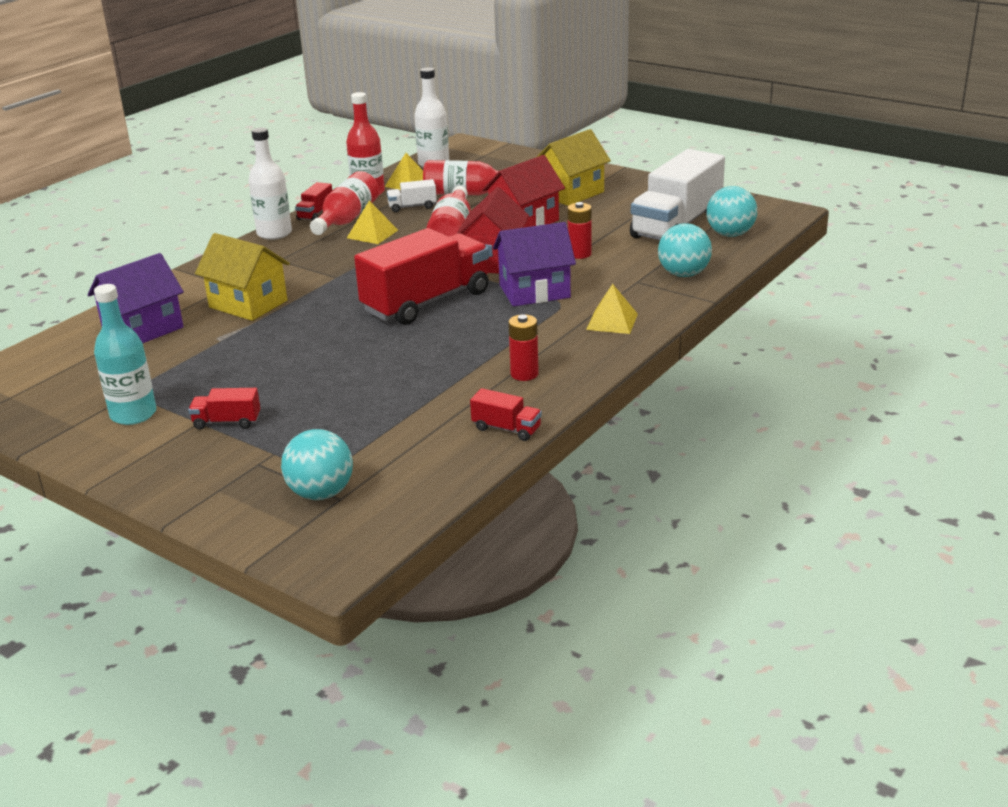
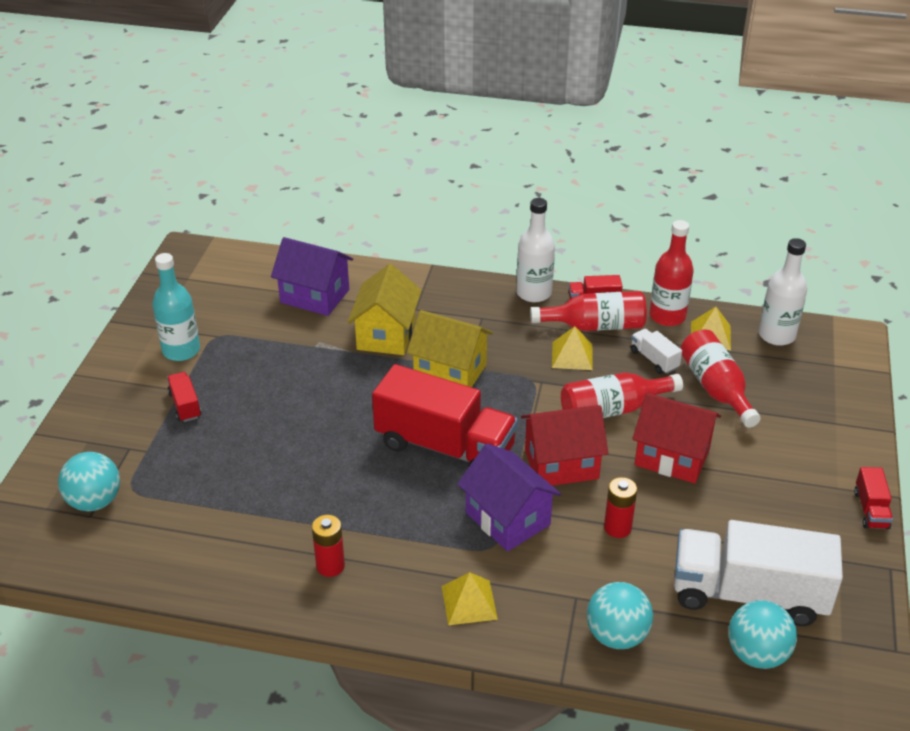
camera: 65 degrees right, 10 degrees up
(506, 429) = (225, 585): red truck -> red truck (870, 510)
(571, 193) = (777, 471): yellow house -> yellow house (450, 372)

